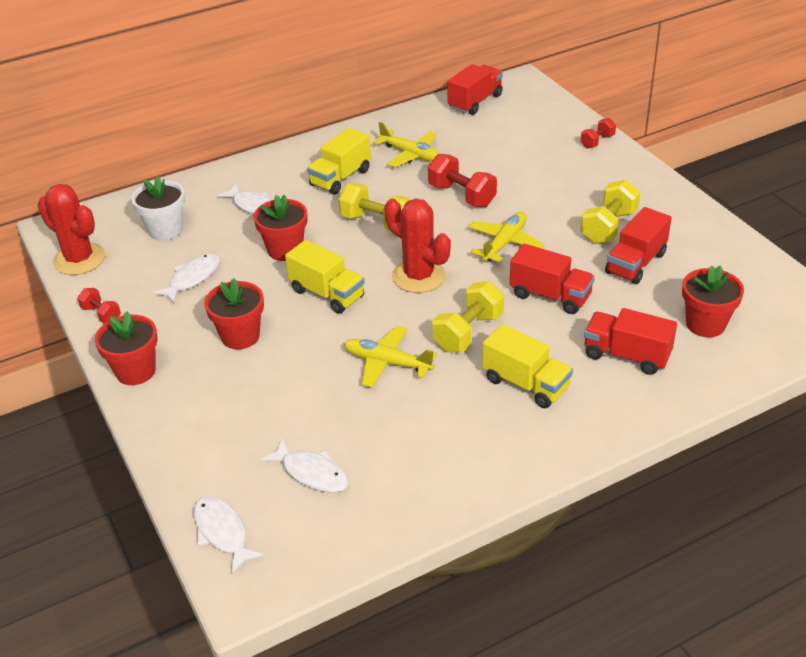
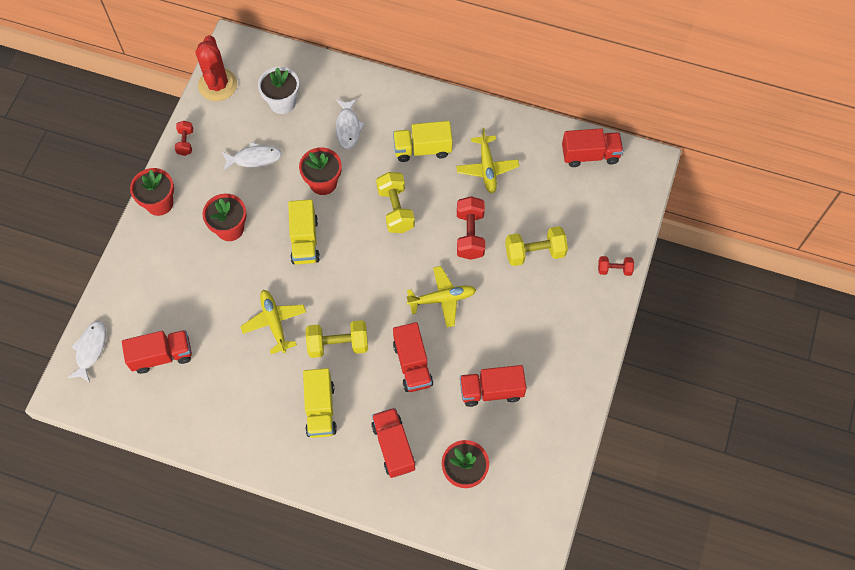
camera: 45 degrees right, 25 degrees up
(311, 473) = (162, 356): white fish -> red truck
(418, 276) = (365, 276): red cactus -> none
(608, 227) = (517, 347): yellow dumbbell -> yellow dumbbell (534, 252)

